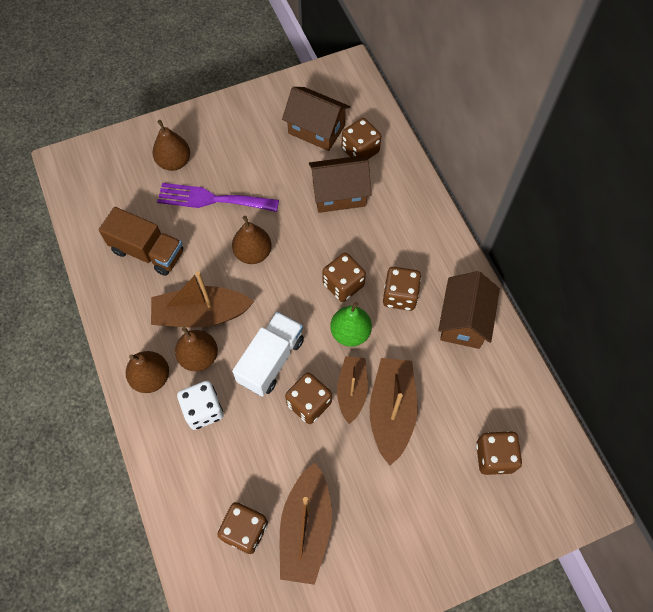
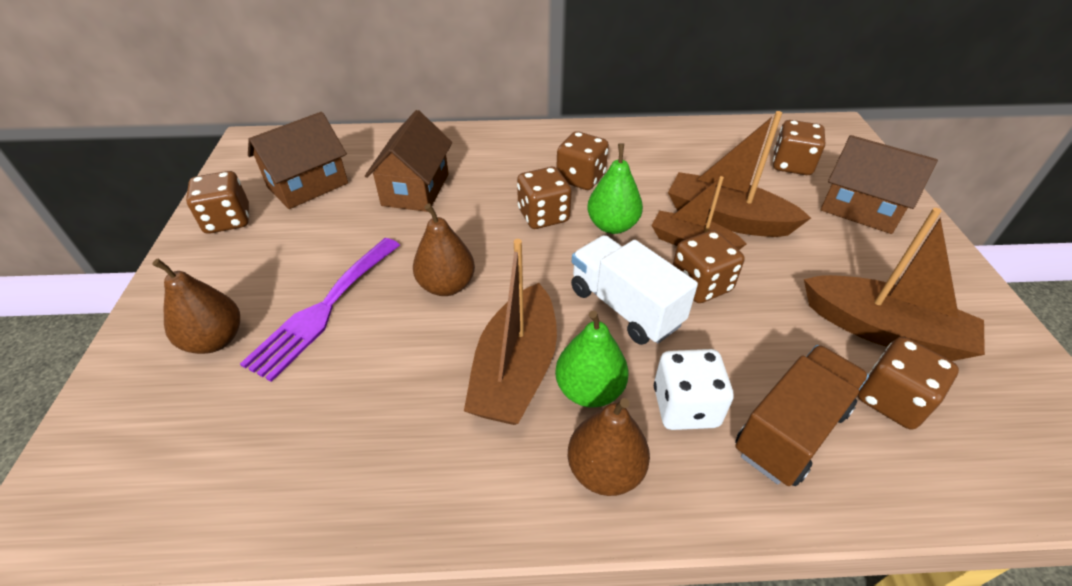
camera: 70 degrees left, 20 degrees down
(148, 252) = (355, 418): brown truck -> brown truck (791, 430)
(199, 357) = (589, 390): brown pear -> green pear
(360, 150) = (370, 160): brown dice -> brown dice (228, 220)
(463, 321) = (630, 146): brown house -> brown house (860, 209)

